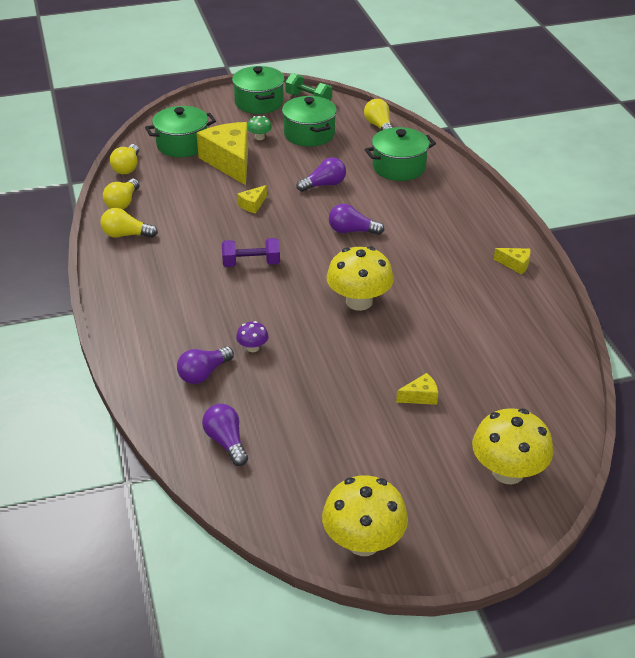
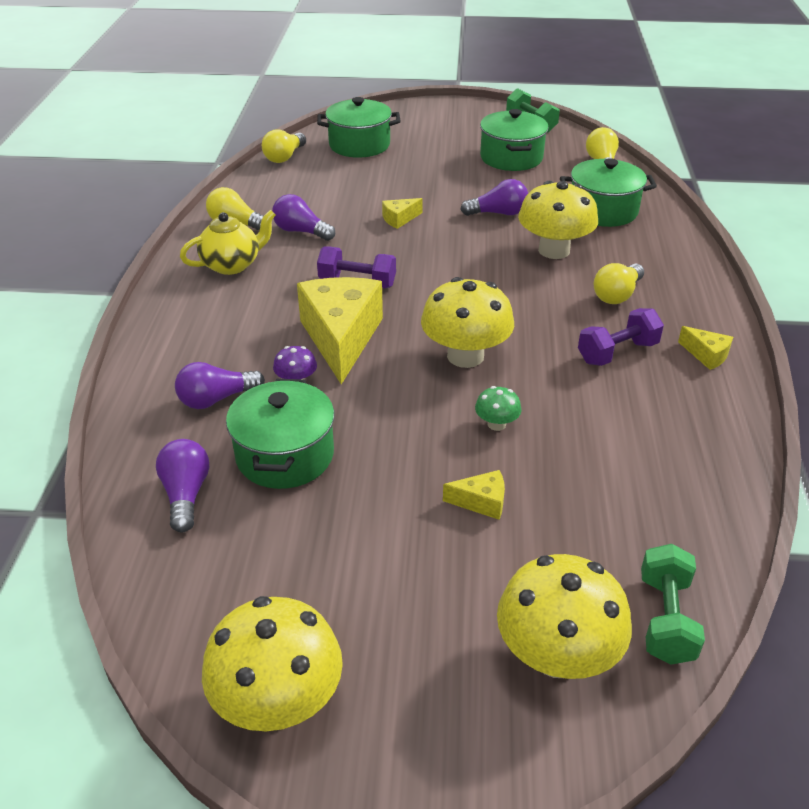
camera: 20 degrees right, 0 degrees up
(123, 203) = (255, 191): yellow light bulb -> yellow light bulb (617, 295)
(146, 270) = (232, 265): none -> yellow teapot
(230, 162) = (401, 170): yellow cheese -> yellow cheese (341, 338)
(259, 102) = (471, 118): green pot -> green pot (285, 455)
(259, 137) = (451, 152): green mushroom -> green mushroom (496, 424)
(352, 231) = (503, 270): purple light bulb -> purple light bulb (301, 231)
(379, 207) = (554, 250): none -> yellow mushroom
(458, 276) = (617, 352): none -> purple dumbbell
(559, 435) = (666, 619): none -> green dumbbell

